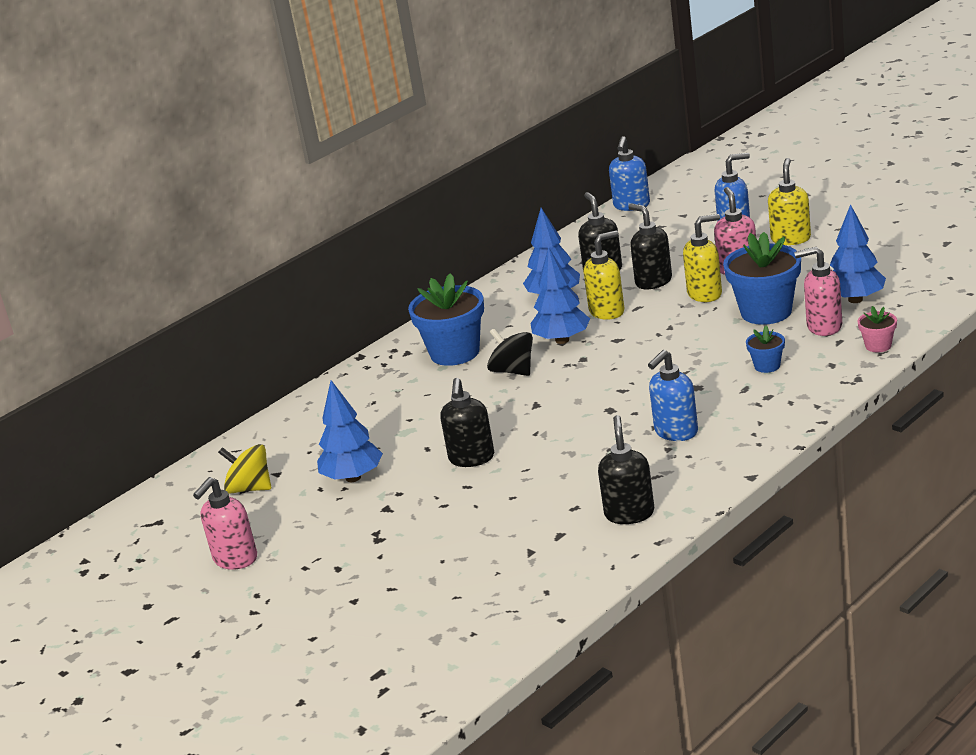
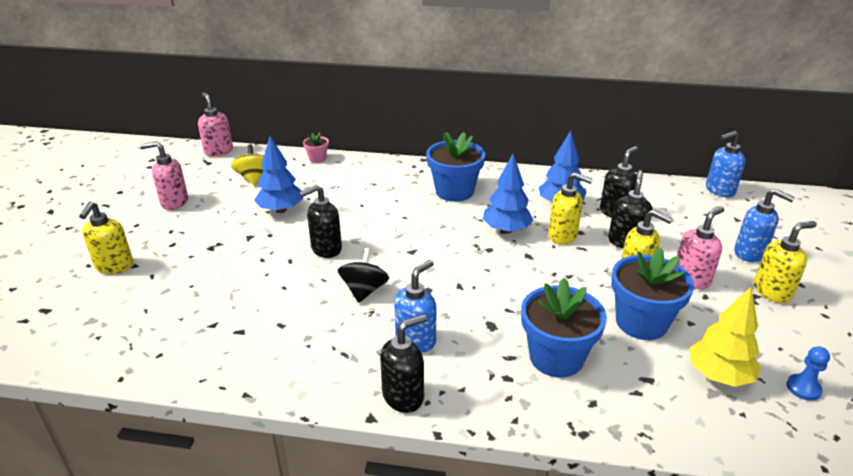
camera: 50 degrees right, 5 degrees up
(339, 616) = (114, 266): none -> yellow soap dispenser
(513, 371) = (449, 224): black spinning top -> black spinning top (364, 290)
(629, 513) = (282, 360): black soap dispenser -> black soap dispenser (403, 396)
(675, 432) = (416, 340): blue soap dispenser -> blue soap dispenser turned 120 degrees clockwise
(767, 366) = (556, 357): blue flower pot -> blue flower pot, size x2.08
(823, 327) = (651, 371): pink soap dispenser -> pink soap dispenser (218, 151)
(855, 299) = (718, 375): blue tree -> yellow tree
(878, 346) = (654, 427): pink flower pot -> pink flower pot (317, 158)
(898, 270) = (803, 388): none -> blue pawn

